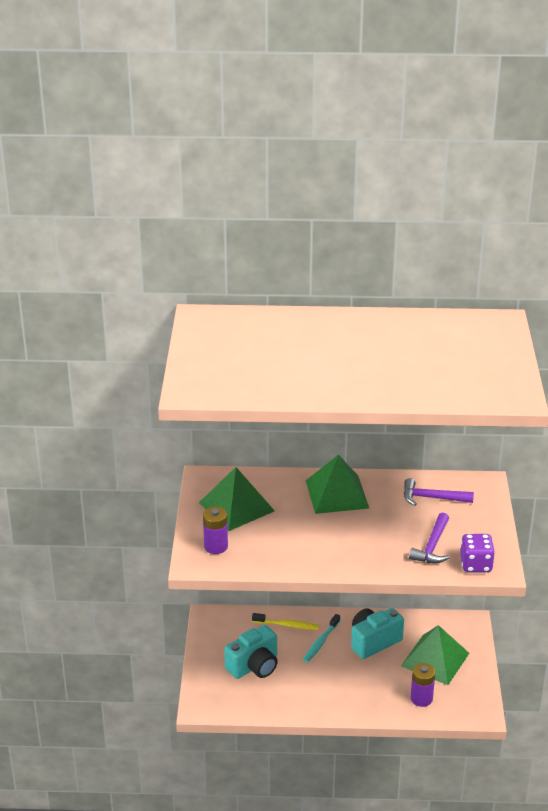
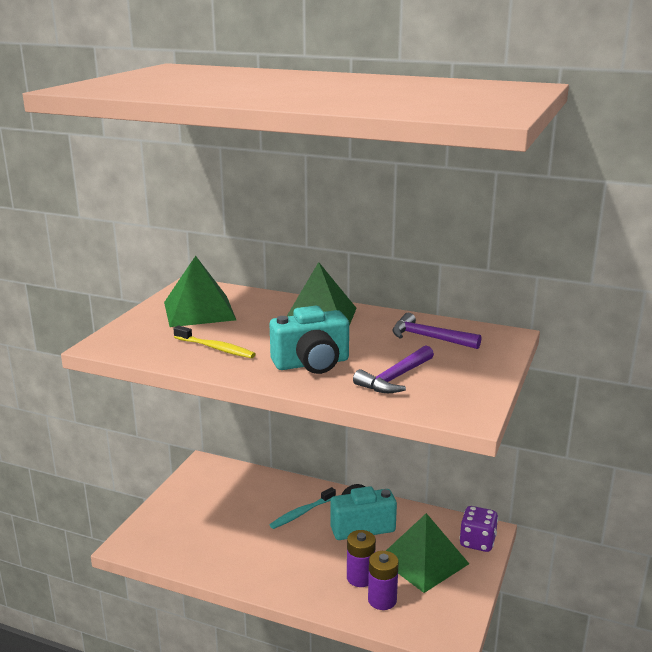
camera: 20 degrees right, 10 degrees down
(216, 546) = (141, 336): purple battery -> purple battery (360, 578)
(254, 666) = (214, 519): turquoise camera -> turquoise camera (312, 363)
(287, 625) = (277, 489): yellow toothbrush -> yellow toothbrush (216, 348)
(476, 565) = (439, 405): purple dice -> purple dice (477, 542)

